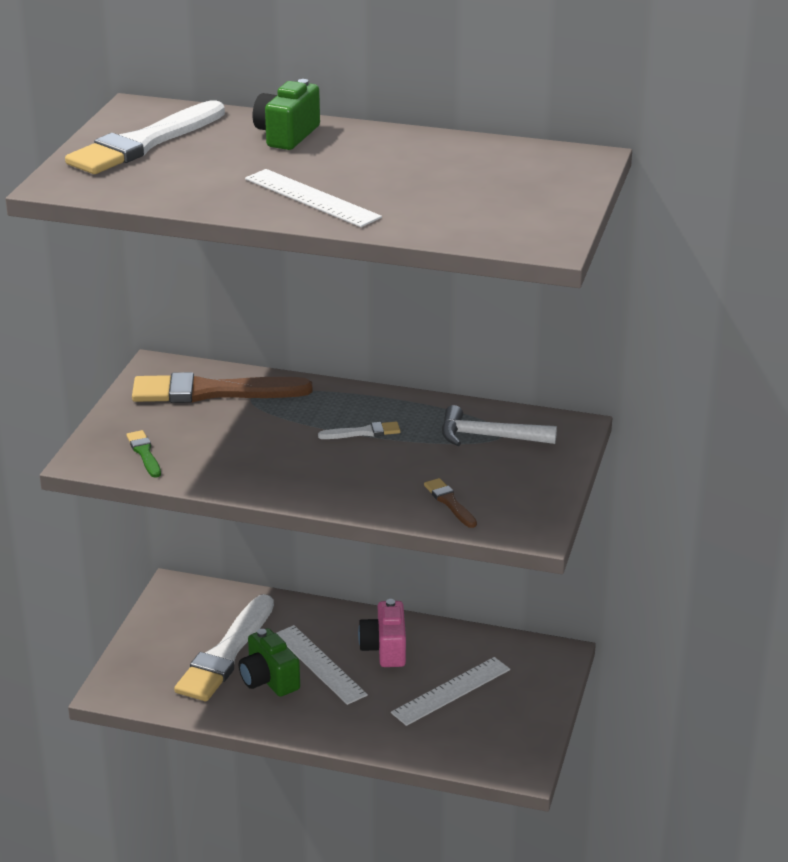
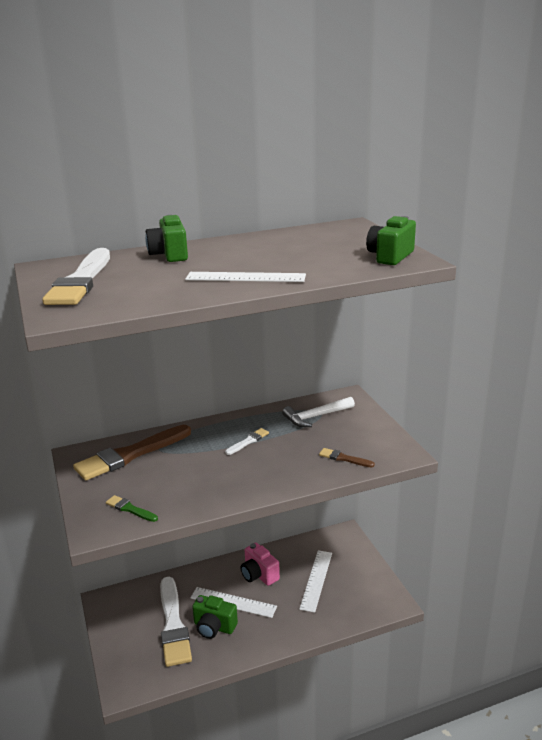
camera: 35 degrees left, 5 degrees down
(528, 226) = (390, 256): none -> green camera

